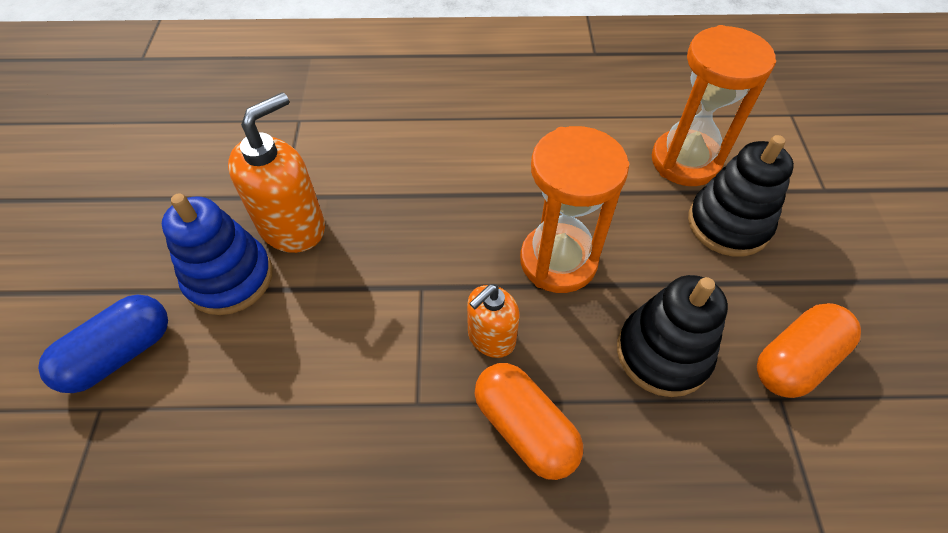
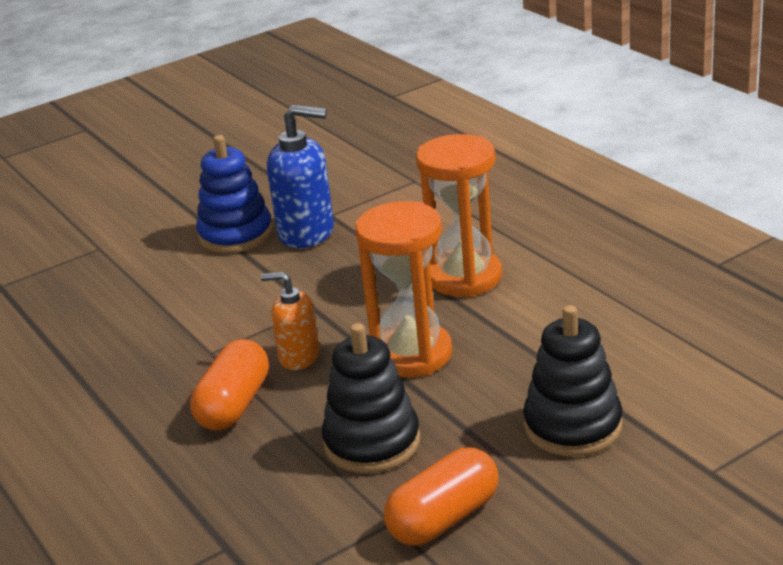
camera: 60 degrees right, 25 degrees down
(120, 354) = (141, 232): blue capsule -> none
(293, 226) = (307, 232): orange soap dispenser -> blue soap dispenser
(685, 161) = (629, 372): orange hourglass -> orange hourglass (464, 277)
(795, 360) = (444, 518): orange capsule -> orange capsule turned 60 degrees counterclockwise

